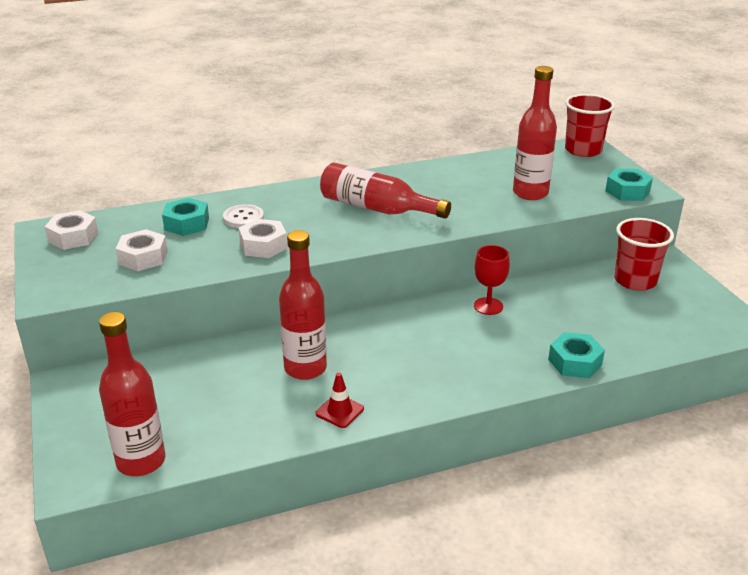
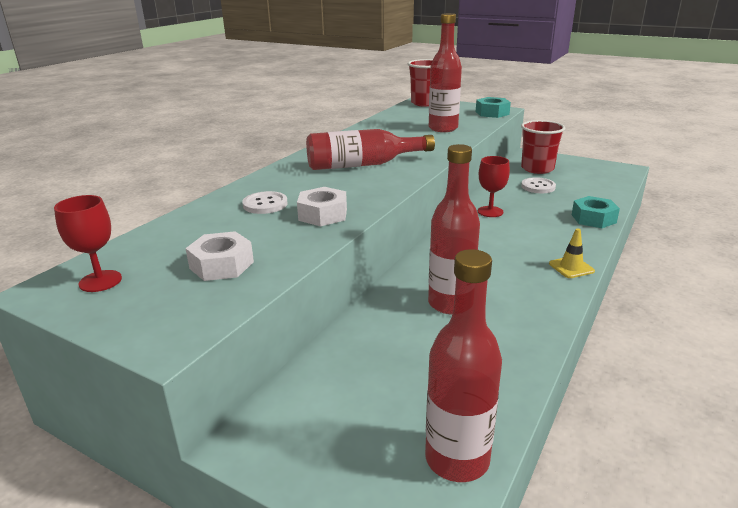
camera: 40 degrees left, 5 degrees down
(73, 237) = (100, 281): white nut -> red goblet
(186, 224) = (217, 226): turquoise nut -> none
(339, 411) = (529, 318): red traffic cone -> none
(453, 393) = (571, 267): none -> yellow traffic cone
(591, 302) = (538, 187): none -> white button

